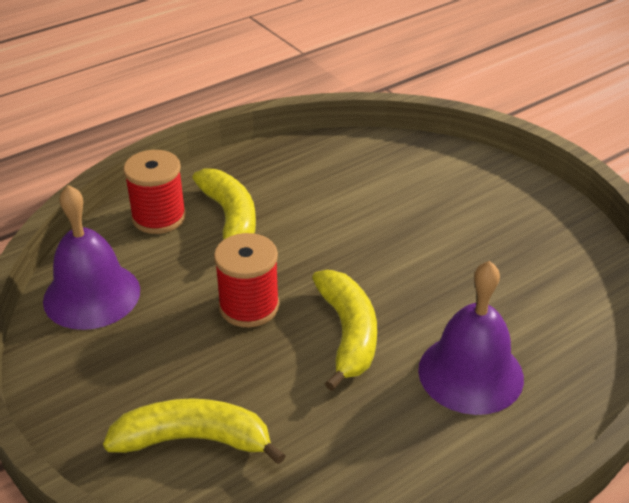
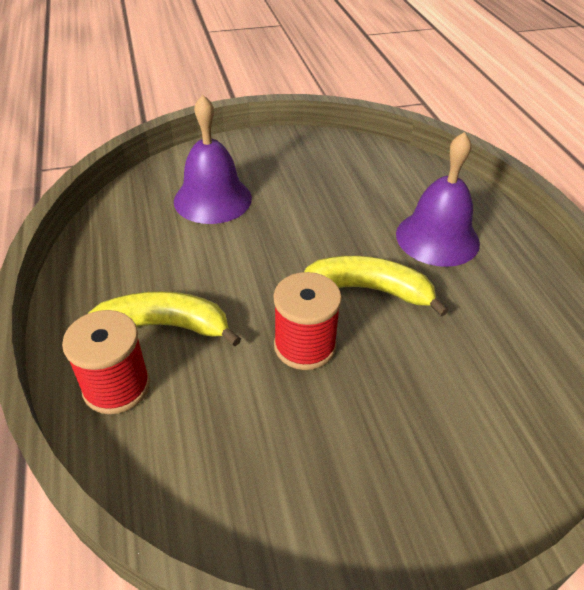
camera: 70 degrees left, 5 degrees up
(92, 295) = (217, 484): purple bell -> purple bell (212, 199)
(194, 440) = (468, 433): yellow banana -> none

